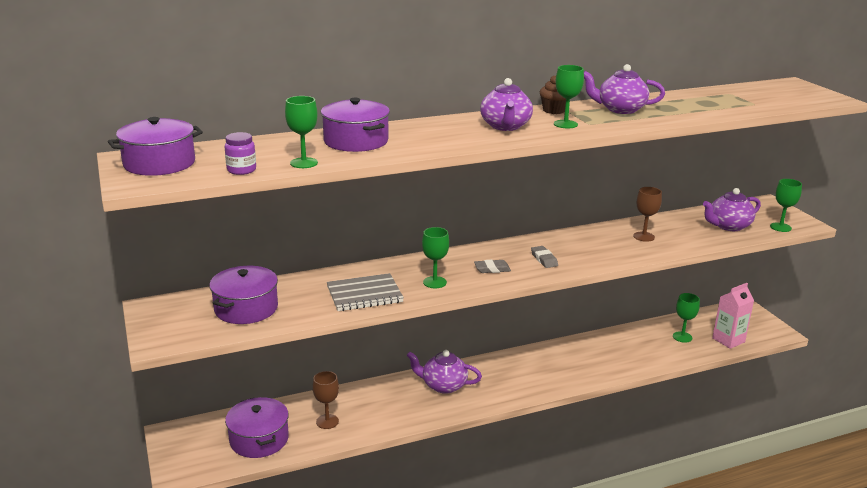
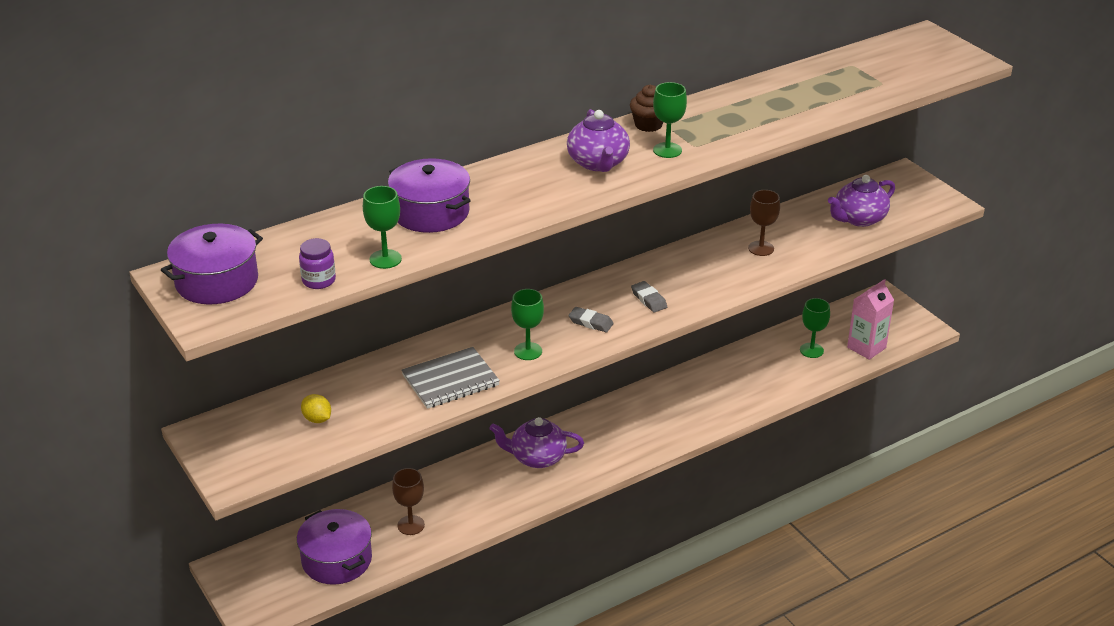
camera: 10 degrees left, 10 degrees up
(246, 308) = (317, 419): purple pot -> yellow lemon
(492, 269) = (590, 322): grey eraser -> grey eraser turned 45 degrees clockwise
(620, 109) = (726, 113): purple teapot -> none
(780, 227) = (920, 213): green goblet -> none

